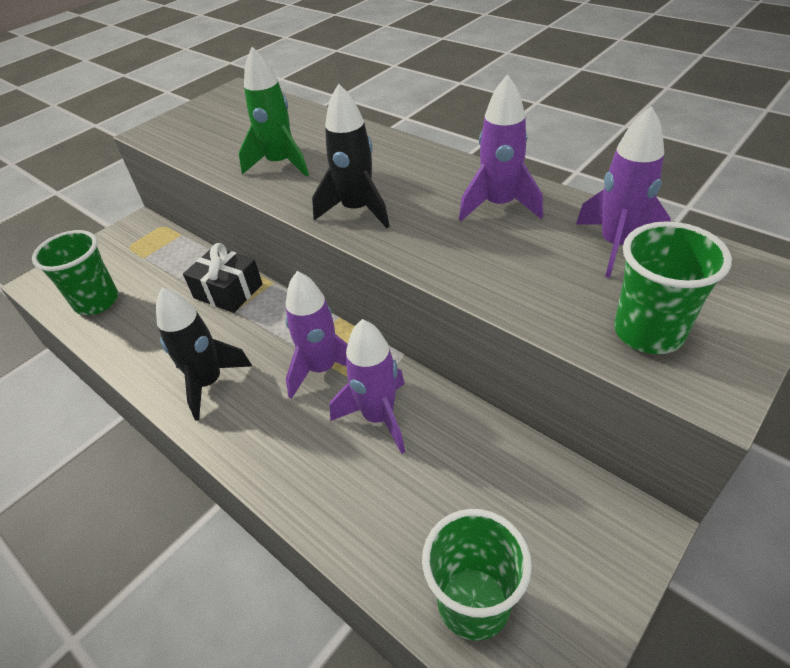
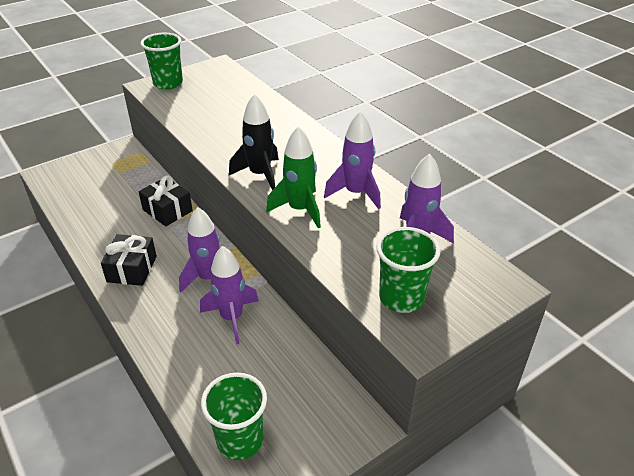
camera: 10 degrees right, 5 degrees down
(97, 302) = (78, 197): green cup -> green cup (168, 83)
(209, 383) = (132, 269): black rocket -> black gift
(280, 164) = (225, 130): green rocket -> green rocket (299, 210)

